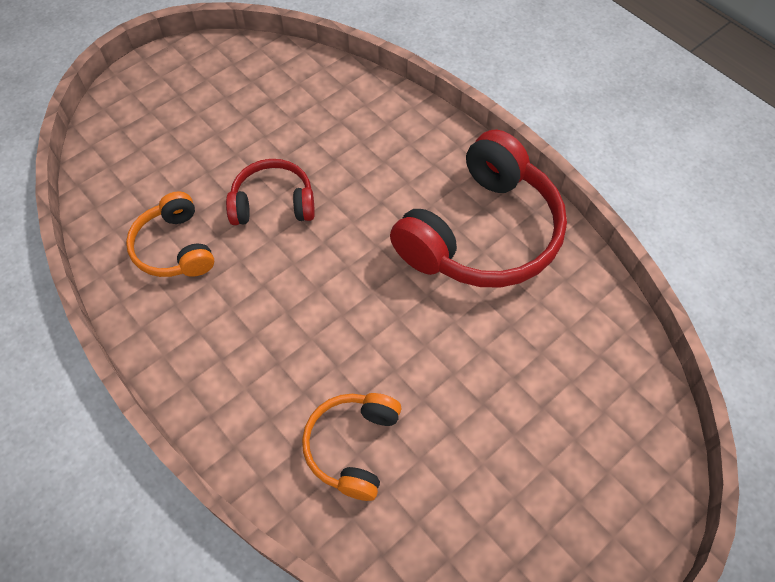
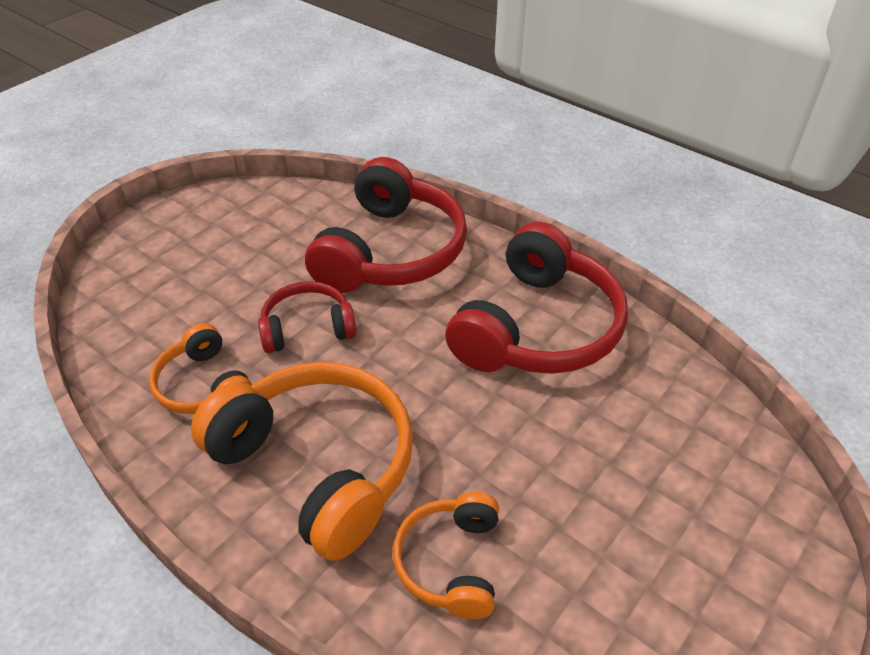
camera: 10 degrees left, 15 degrees down
(259, 339) = (318, 465): none -> orange headphones
(364, 132) = (391, 251): none -> red headphones

